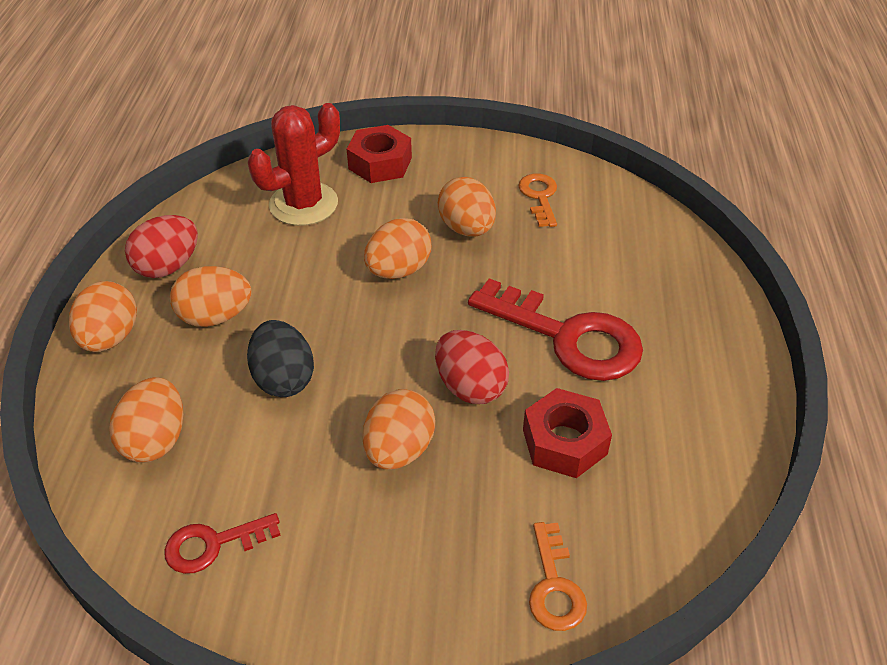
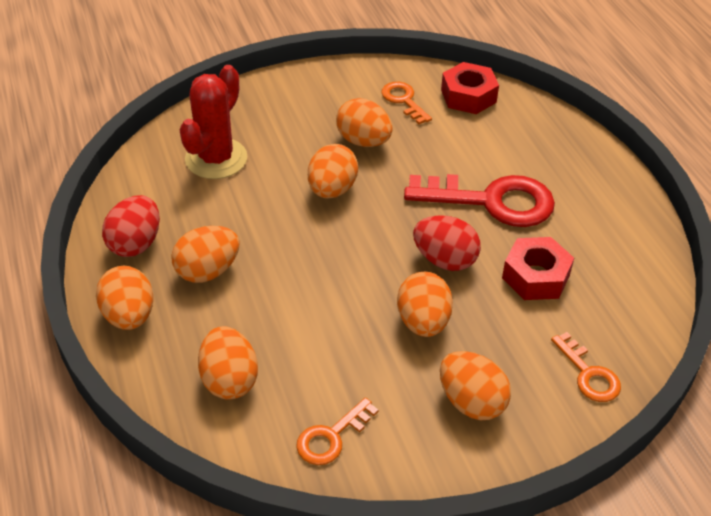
camera: 25 degrees left, 0 degrees up
(212, 544) = (331, 437): red key -> orange key
(283, 379) = (299, 300): black egg -> none
(380, 163) = (257, 107): red nut -> red nut (468, 96)
(391, 565) = (471, 402): none -> orange egg

